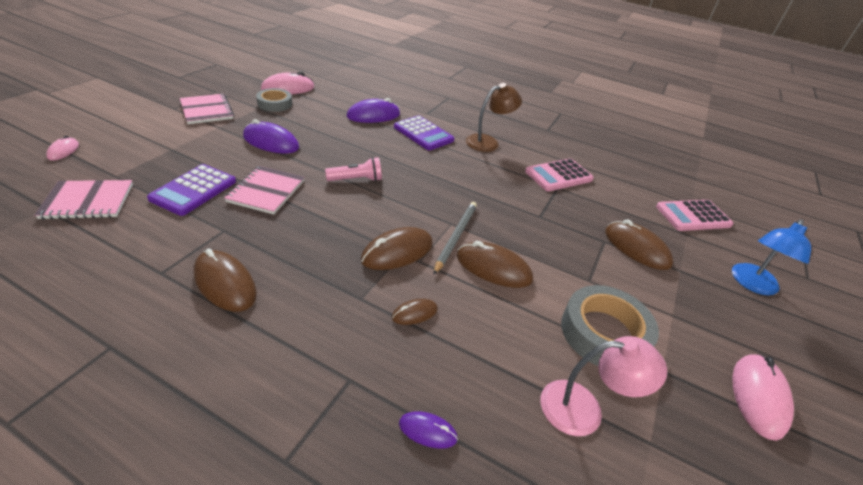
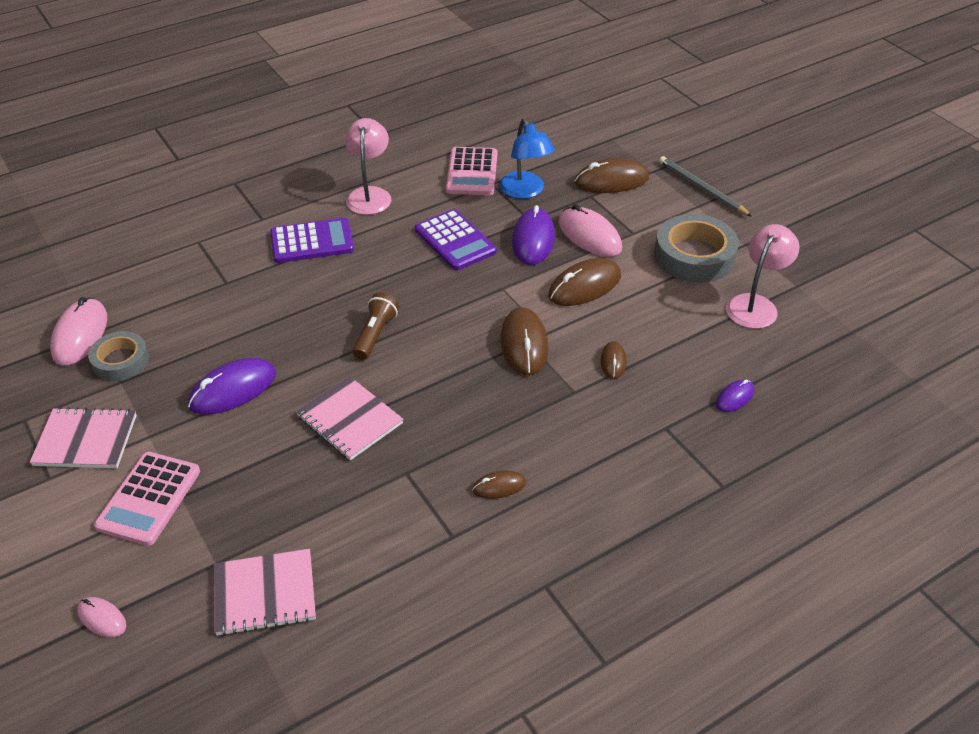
camera: 55 degrees left, 5 degrees up
(88, 201) = (265, 594): pink notebook -> pink notebook turned 60 degrees clockwise
(194, 190) = (304, 487): purple calculator -> purple calculator (455, 241)
(225, 283) = (499, 486): brown mouse -> brown mouse, size x0.54
(356, 179) = (375, 334): pink flashlight -> brown flashlight
(373, 115) = (232, 271): purple mouse -> purple mouse (533, 240)
(455, 237) = (525, 293): grey pencil -> grey pencil (701, 188)
(488, 142) = (370, 195): brown lamp -> pink lamp
(693, 216) = (591, 119): pink calculator -> pink calculator (149, 499)
(752, 284) = (690, 141): blue lamp -> blue lamp (525, 191)
(758, 397) = (788, 210): pink mouse -> pink mouse (589, 235)

